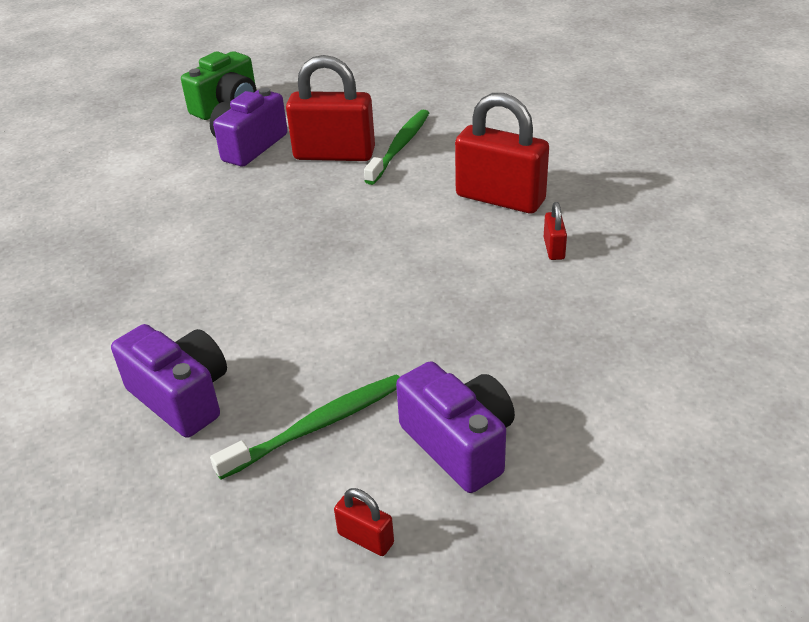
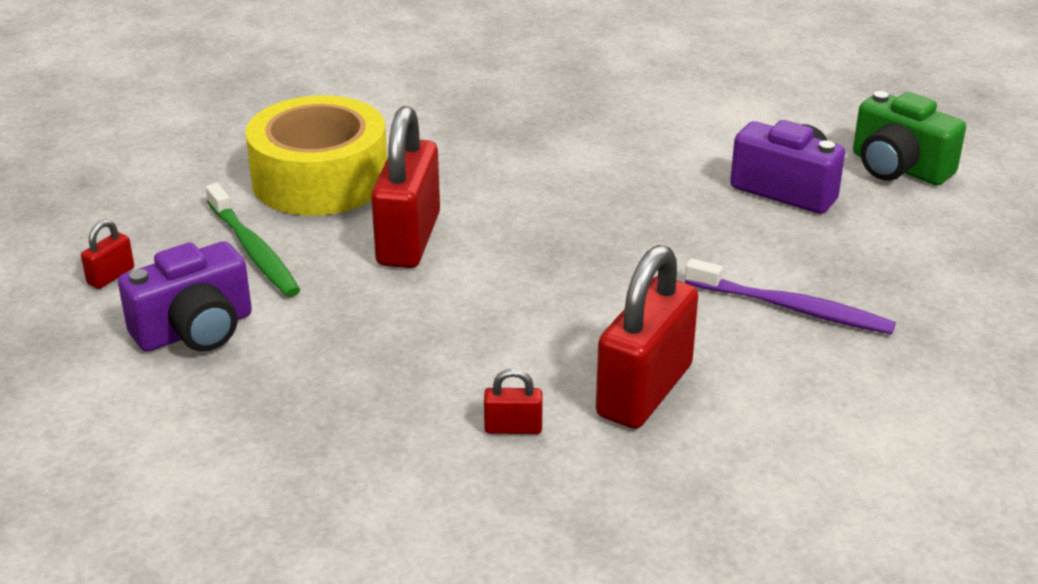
camera: 90 degrees right, 5 degrees down
(181, 397) = (320, 179): purple camera -> yellow tape
(334, 154) = (767, 253): red padlock -> red padlock (408, 239)
(400, 146) = (792, 308): green toothbrush -> purple toothbrush

